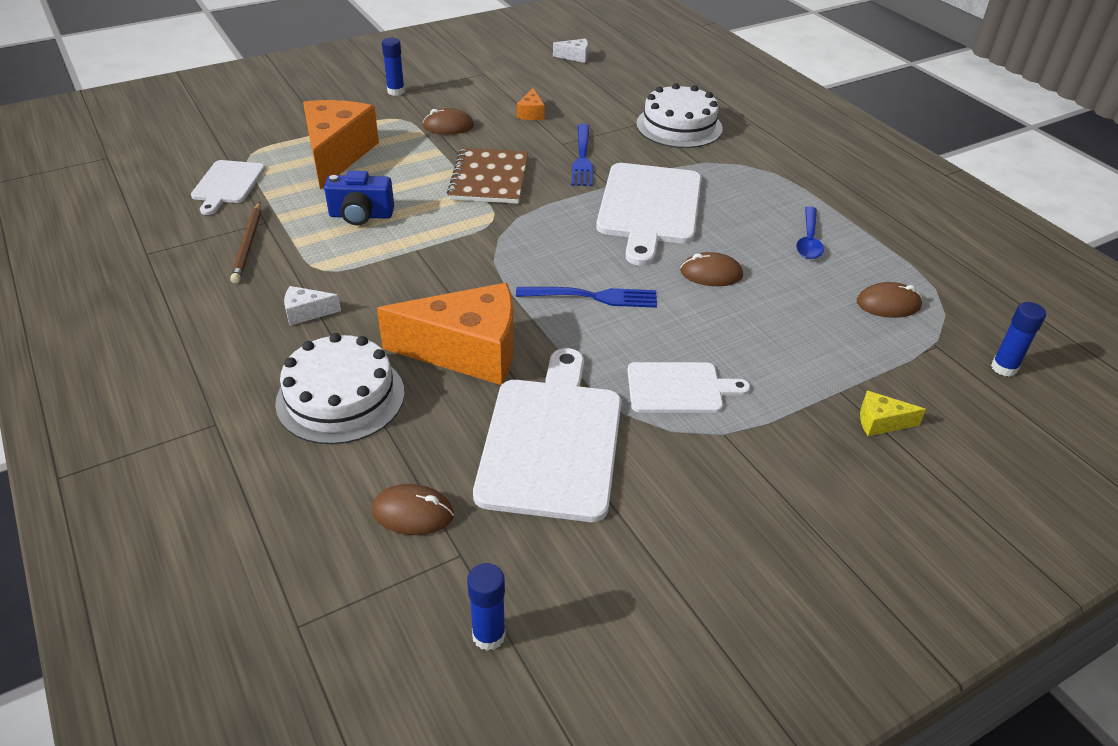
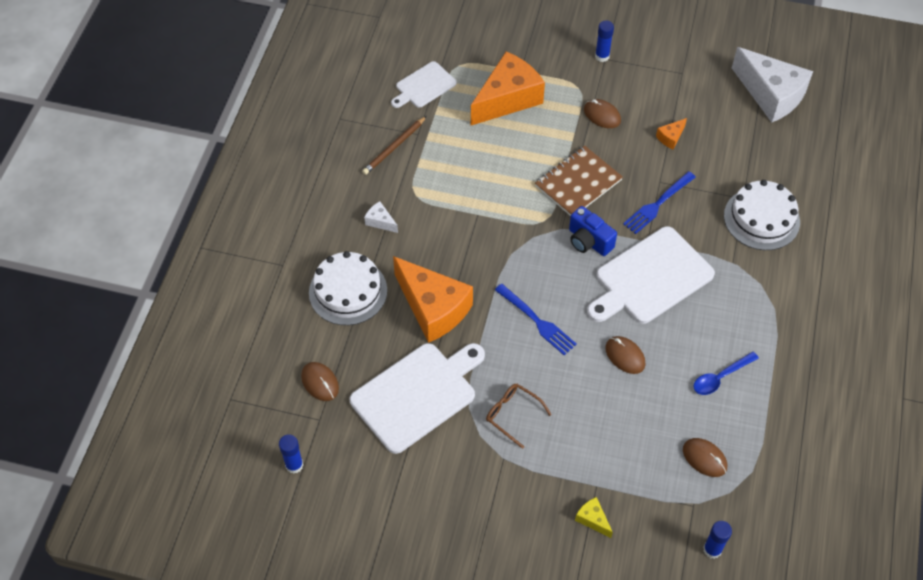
camera: 45 degrees right, 15 degrees up
(361, 215) = (473, 164): blue camera -> blue camera (588, 241)
(575, 57) = (771, 95): white cheese -> white cheese, size x2.42
(679, 388) = (513, 415): white cutting board -> brown glasses

